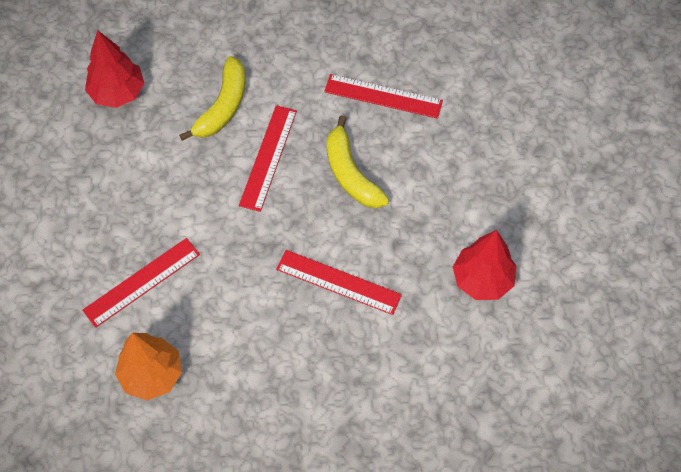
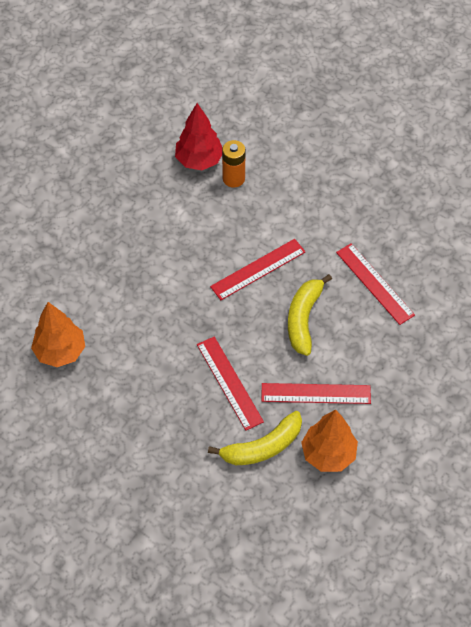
camera: 40 degrees right, 5 degrees down
(142, 282) = (106, 290): red ruler -> red ruler (316, 393)
(167, 88) = (233, 178): none -> orange battery
(223, 106) = (259, 215): yellow banana -> yellow banana (262, 447)
(482, 279) = (328, 454): red tree -> orange tree

